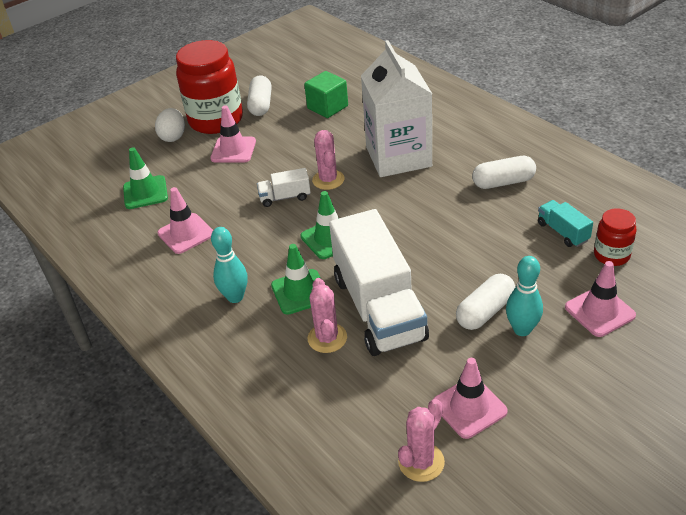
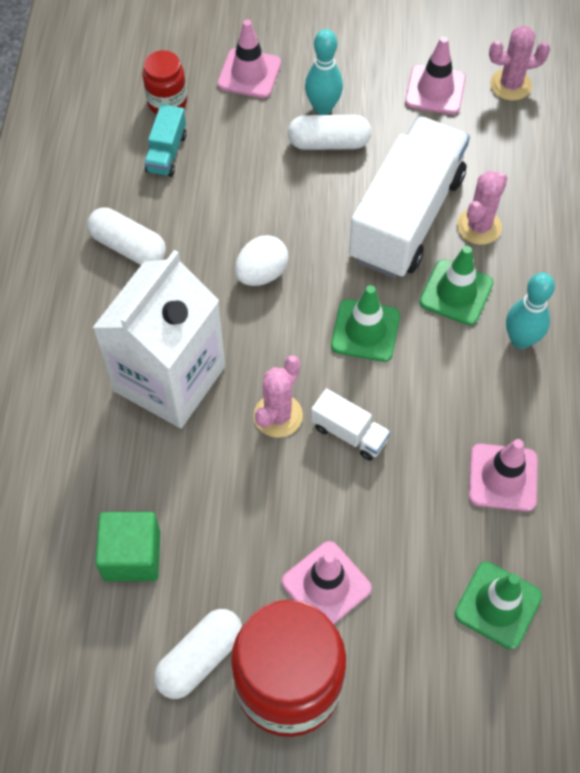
camera: 140 degrees left, 20 degrees up
(173, 137) = (375, 704): white egg -> white egg (261, 274)

